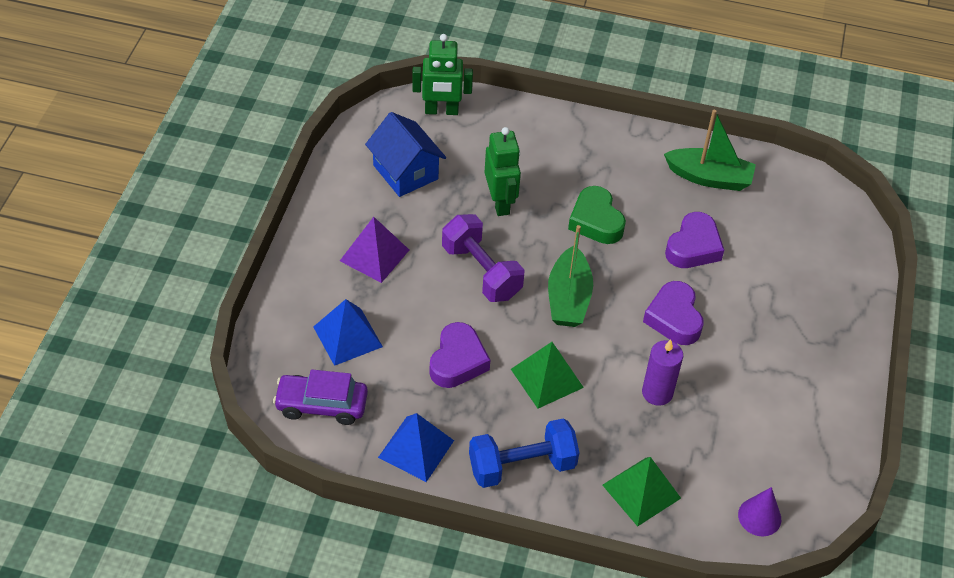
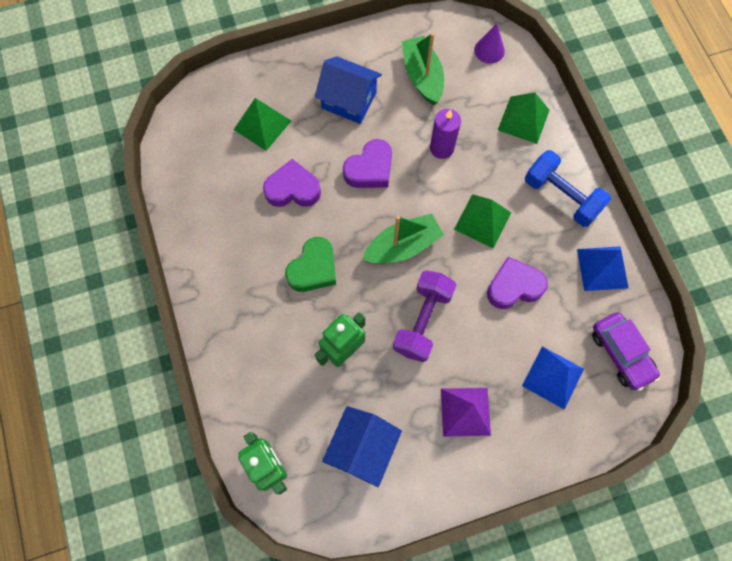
camera: 120 degrees left, 20 degrees up
(709, 177) = (211, 213): green boat -> green boat (422, 76)
(772, 344) = (349, 100): none -> blue house
(787, 259) = (262, 125): none -> green pyramid

